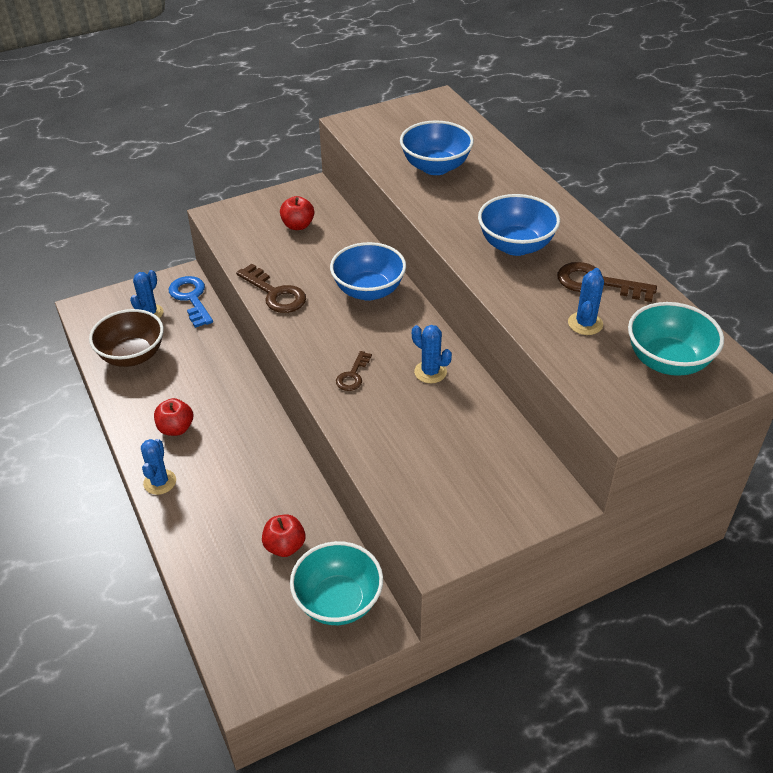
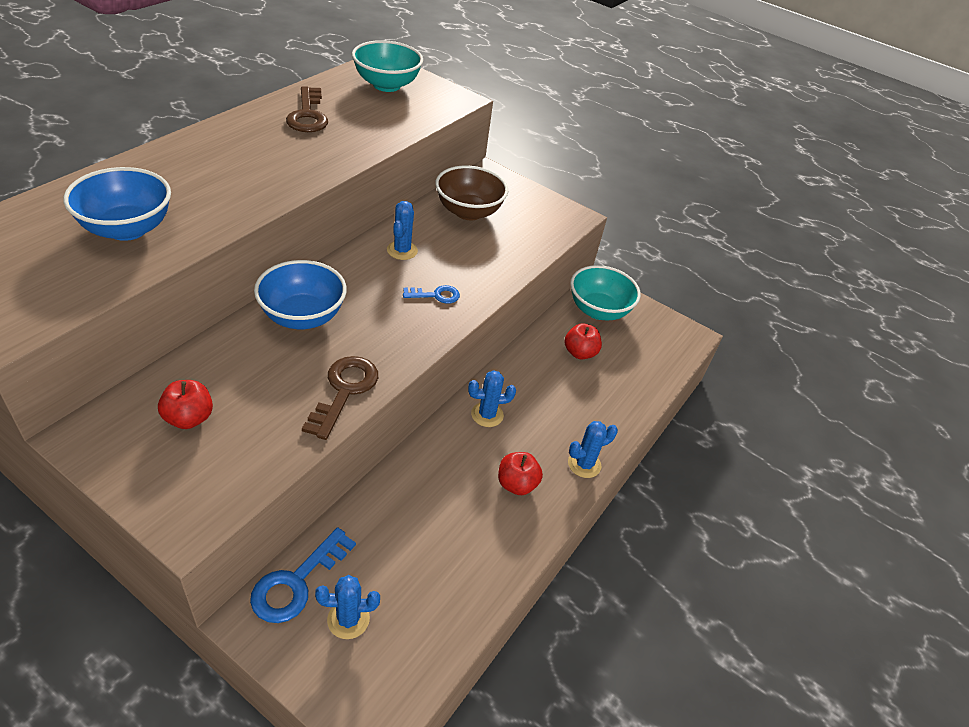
camera: 125 degrees left, 0 degrees up
(132, 356) = (437, 591): brown bowl -> brown bowl (468, 212)
(353, 375) = (436, 295): brown key -> blue key
(516, 246) = (271, 158): blue bowl -> none
(585, 323) = (366, 117): blue cactus -> blue cactus (487, 415)

